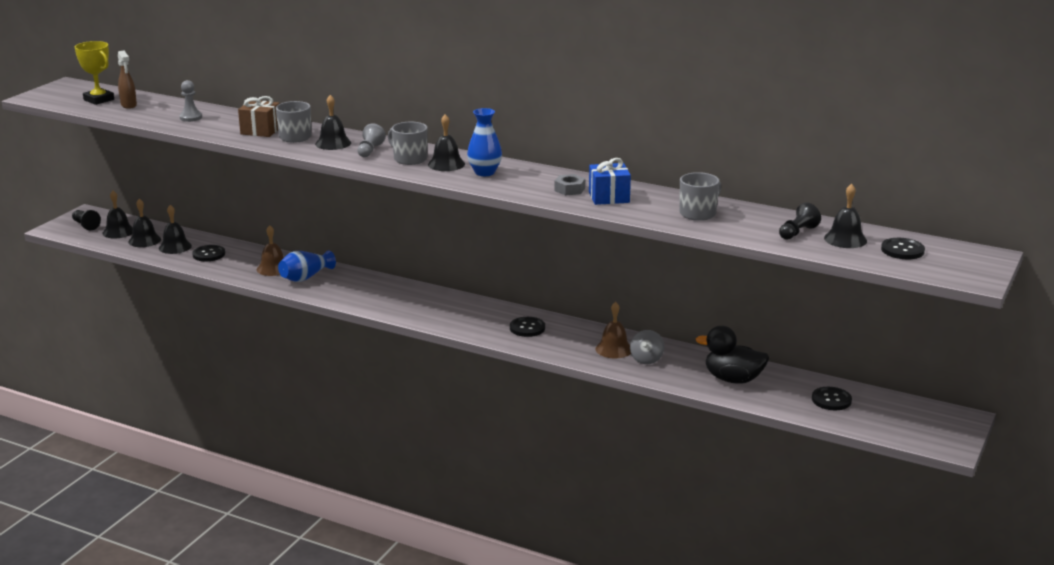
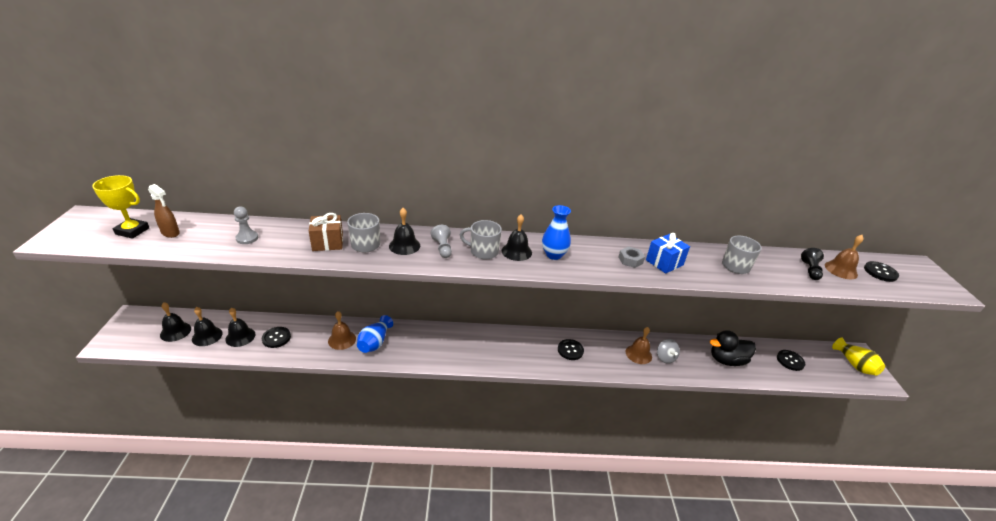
camera: 30 degrees left, 10 degrees up
(85, 225) = (138, 331): black pawn -> none
(845, 239) = (841, 270): black bell -> brown bell
(934, 425) = (854, 364): none -> yellow vase

